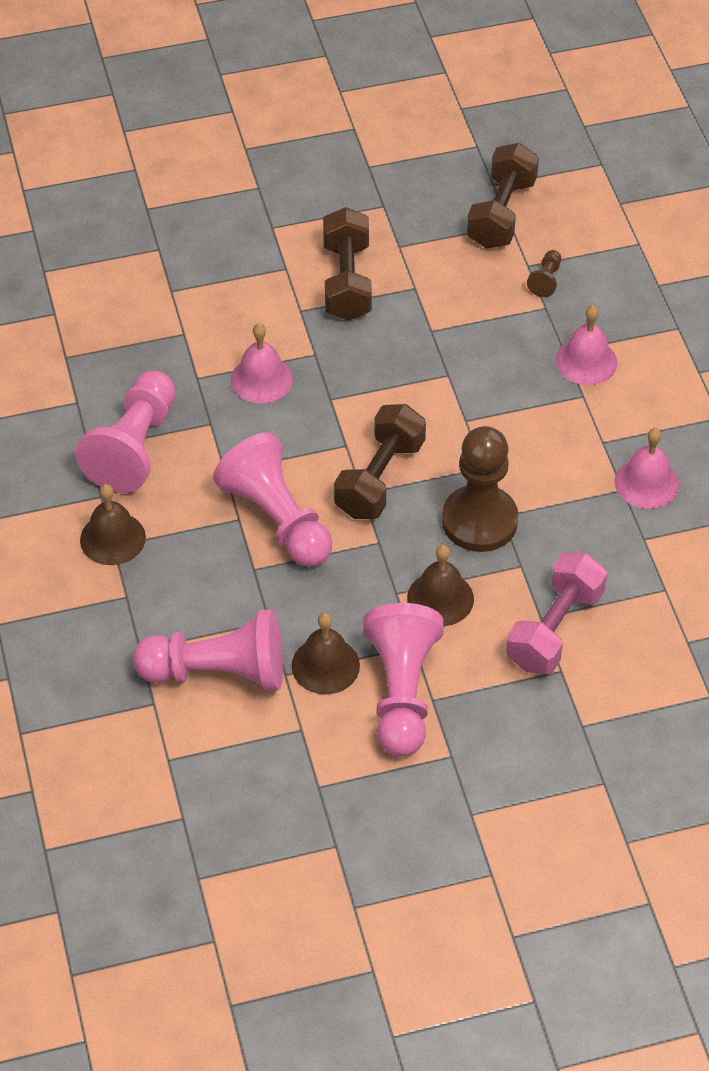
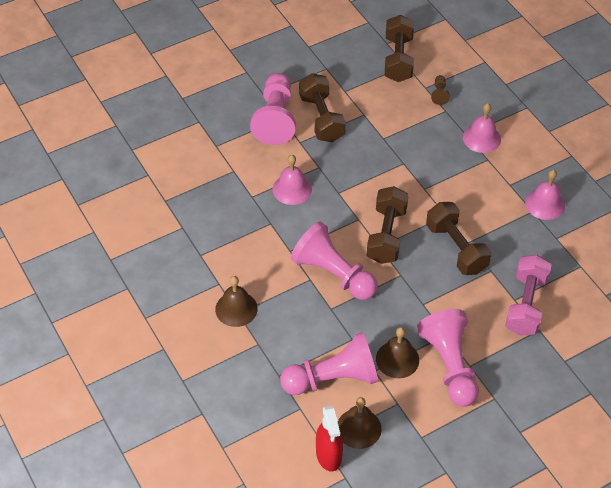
camera: 15 degrees left, 0 degrees up
(134, 447) = (229, 248): pink pawn -> pink pawn (275, 119)
(170, 780) = (329, 455): none -> red spray bottle
(440, 598) = (451, 301): brown bell -> brown bell (358, 428)
(479, 521) = (456, 248): brown pawn -> brown dumbbell

